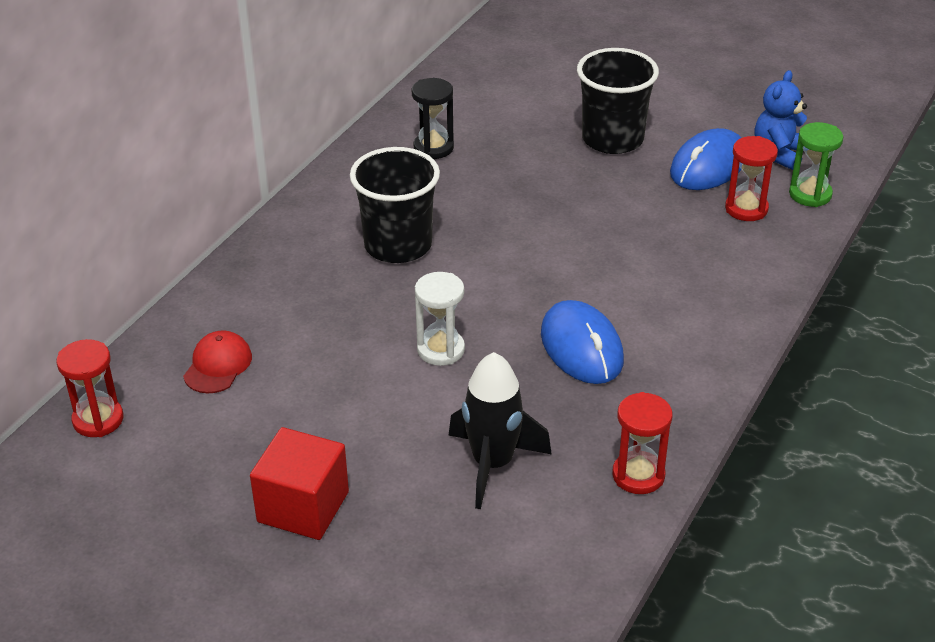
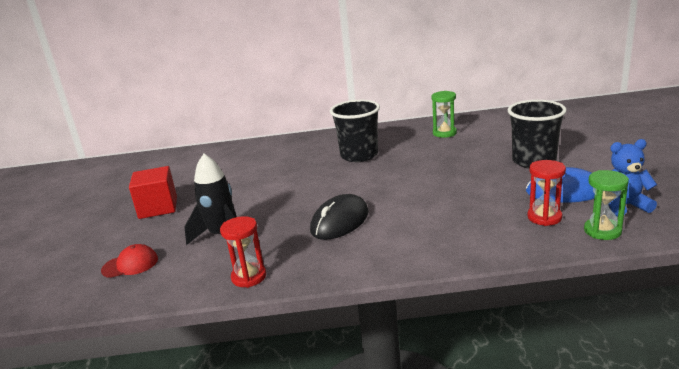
camera: 60 degrees right, 15 degrees down
(98, 420) = (181, 156): red hourglass -> none
(218, 365) = (233, 159): red cap -> red cap (130, 264)
(433, 148) = (444, 133): black hourglass -> green hourglass
(441, 350) = (295, 192): white hourglass -> none
(581, 347) = (340, 221): blue mouse -> black mouse

